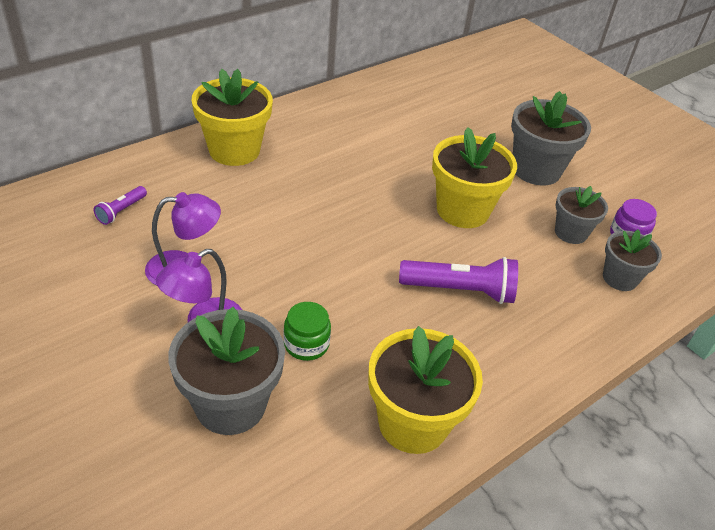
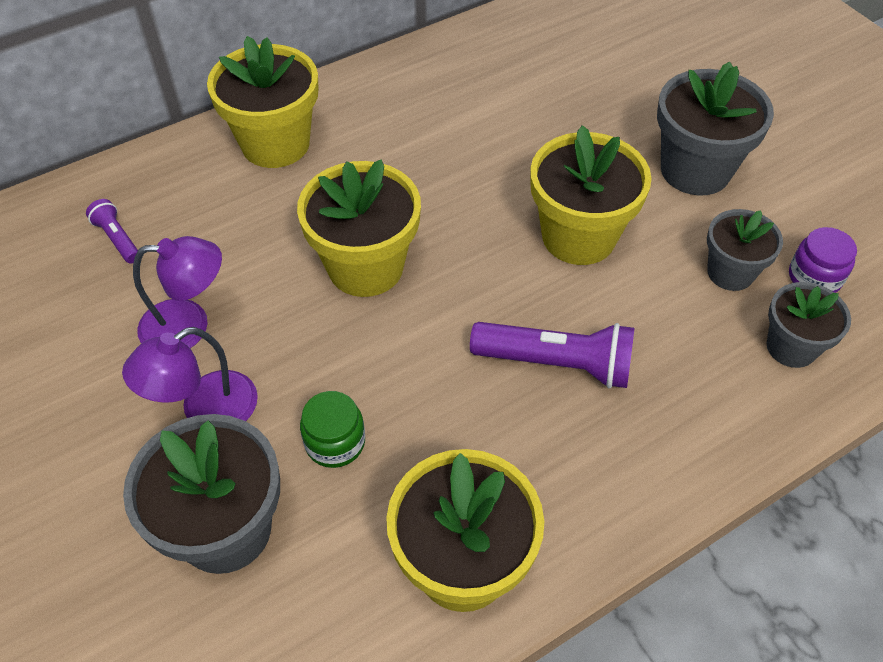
camera: 10 degrees right, 10 degrees up
(121, 211) = (117, 239): purple flashlight -> purple flashlight turned 105 degrees clockwise
(312, 229) = (365, 267): none -> yellow flower pot

